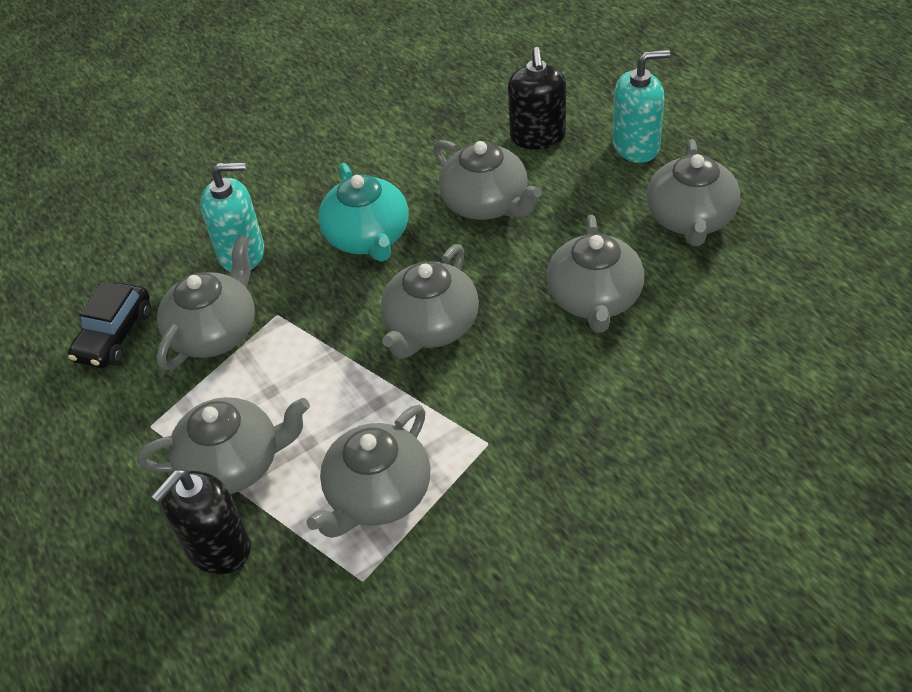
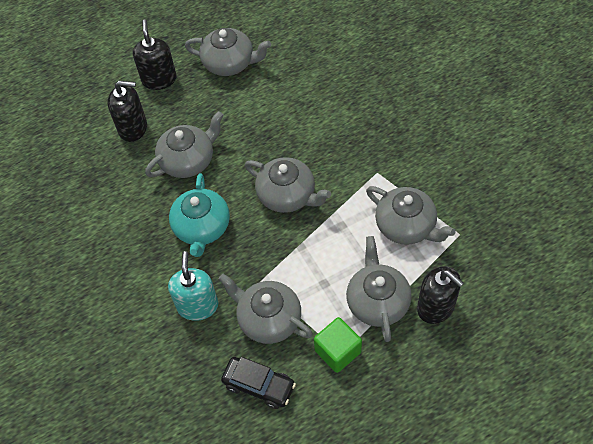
camera: 85 degrees left, 10 degrees up
(154, 419) = (337, 351): none -> green cube
(368, 237) = (202, 227): turquoise teapot -> turquoise teapot turned 105 degrees clockwise
(594, 299) = (282, 114): grey teapot -> none
(636, 146) = (159, 79): turquoise soap dispenser -> black soap dispenser

